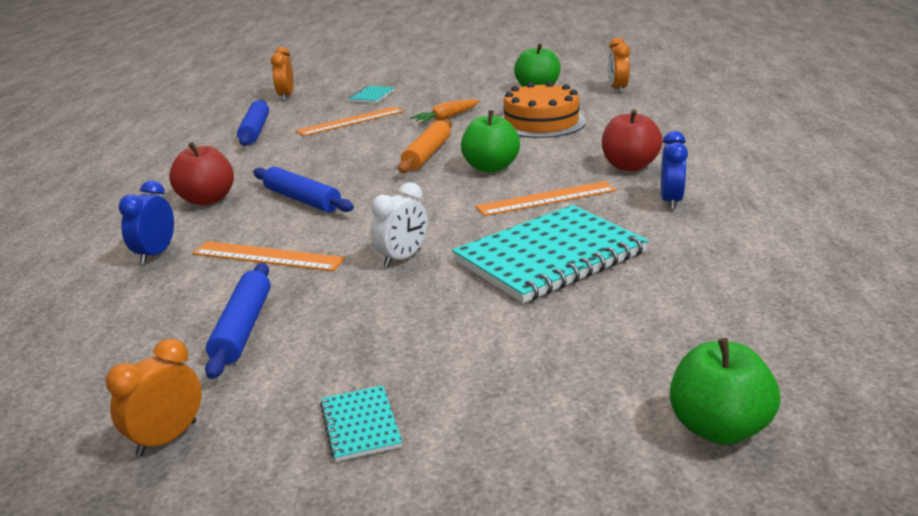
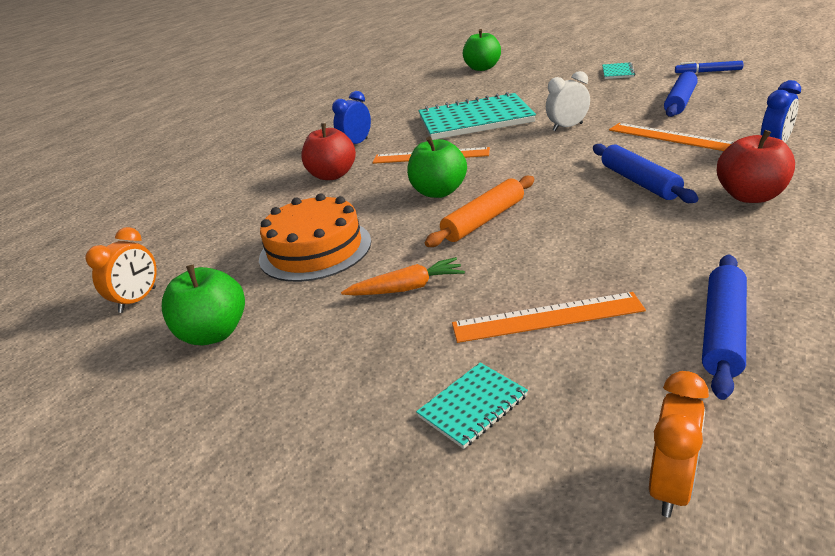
camera: 150 degrees left, 5 degrees up
(167, 438) = (708, 72): orange clock -> blue marker

